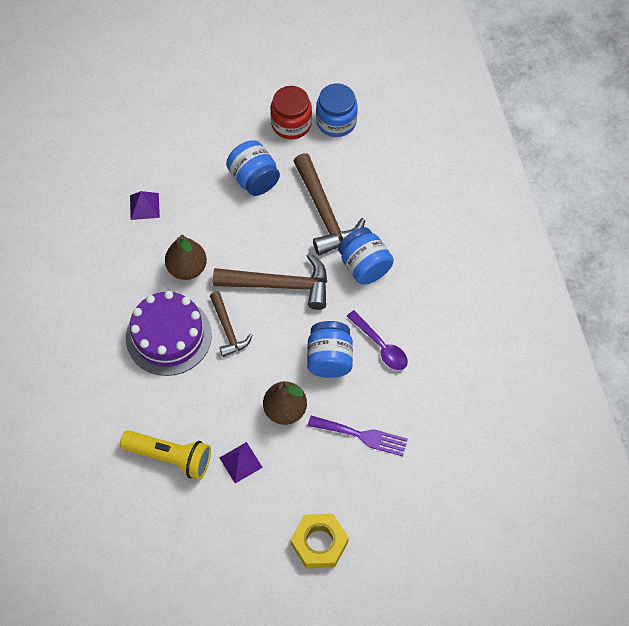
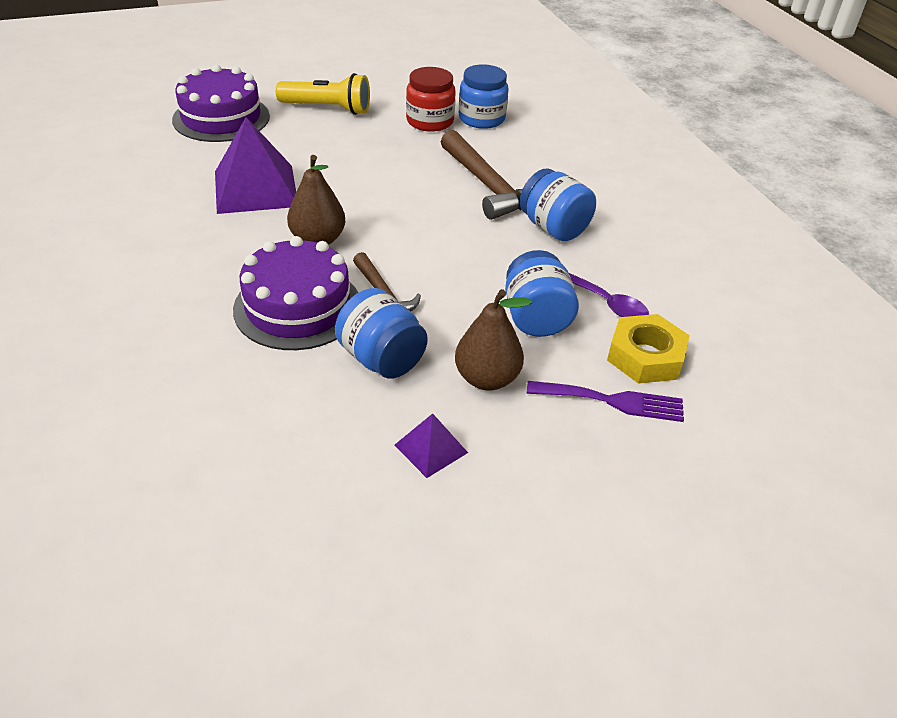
camera: 10 degrees left, 20 degrees down
(119, 112) = (221, 118): none -> purple cake
(144, 206) = (256, 188): purple pyramid -> purple pyramid, size x2.07
(170, 457) = (313, 450): yellow flashlight -> yellow flashlight (328, 108)
(254, 179) = (394, 163): blue jar -> blue jar (381, 359)
(280, 285) = (448, 249): brown hammer -> none
(319, 543) = (591, 554): yellow nut -> yellow nut (645, 356)

